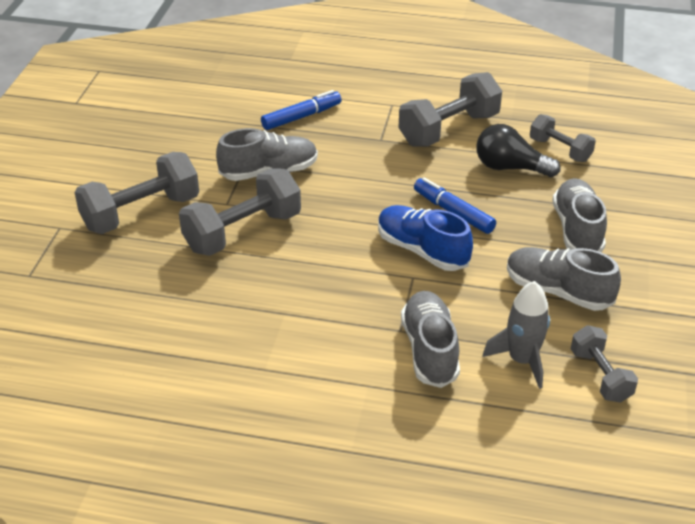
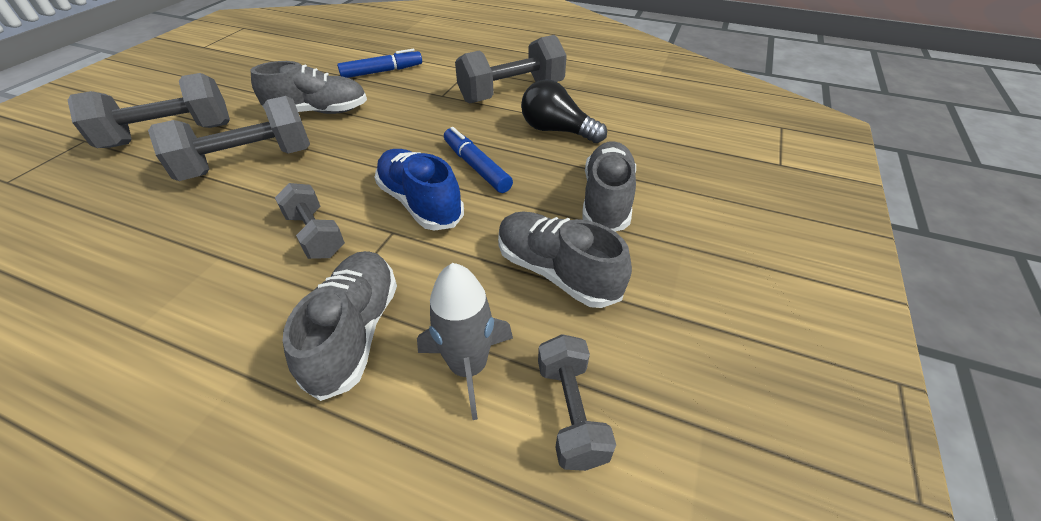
camera: 10 degrees right, 5 degrees up
(560, 150) = (615, 120): grey dumbbell -> grey dumbbell (315, 235)

